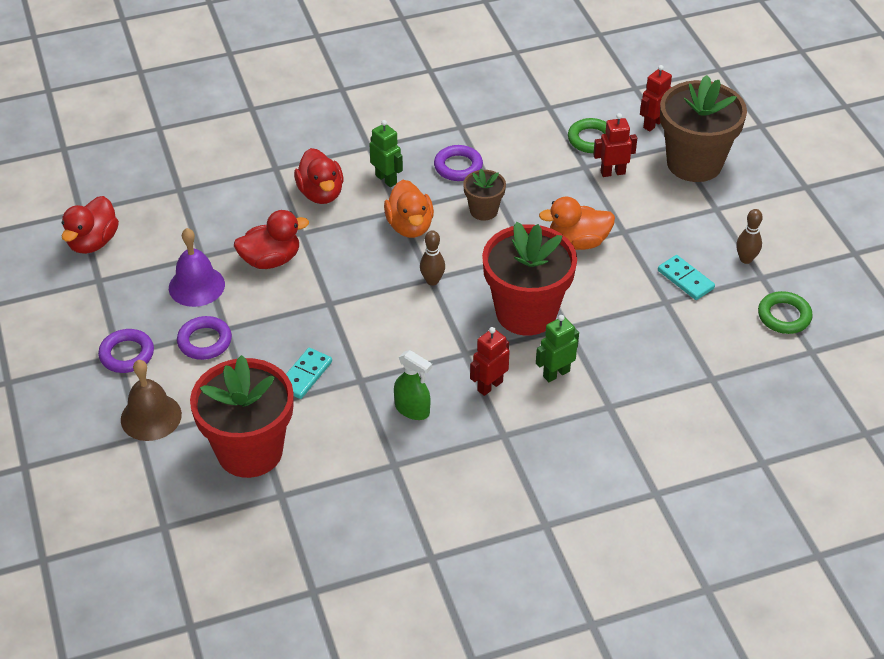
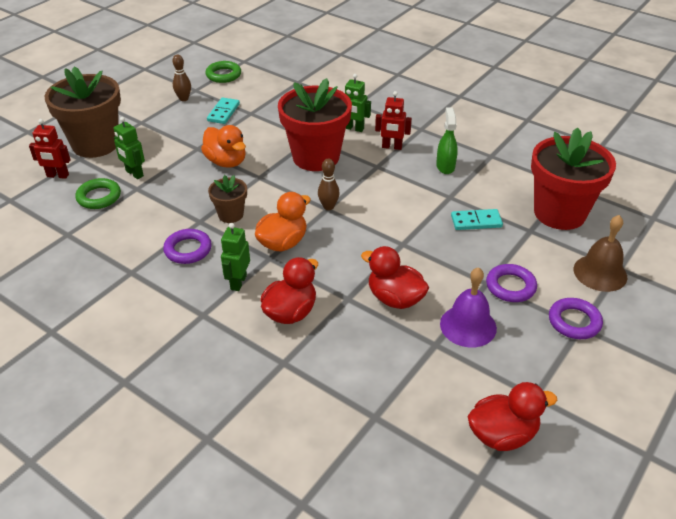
camera: 125 degrees left, 5 degrees down
(612, 172) = (134, 174): red robot -> green robot

